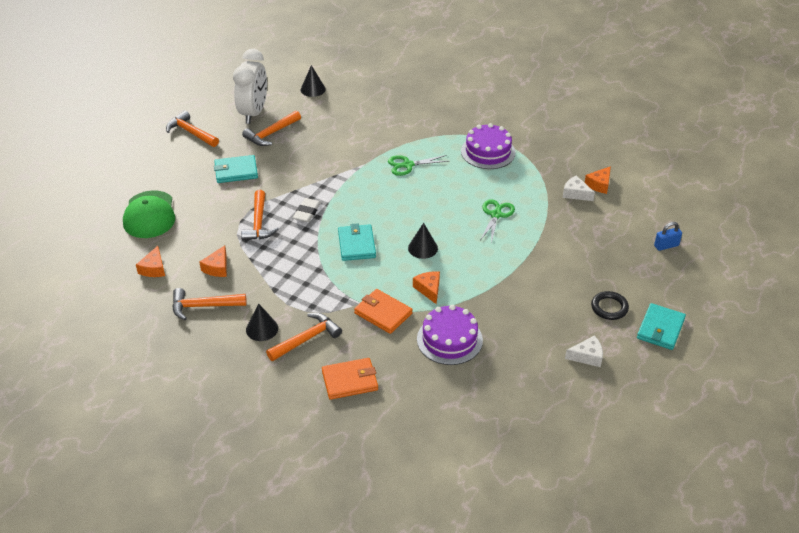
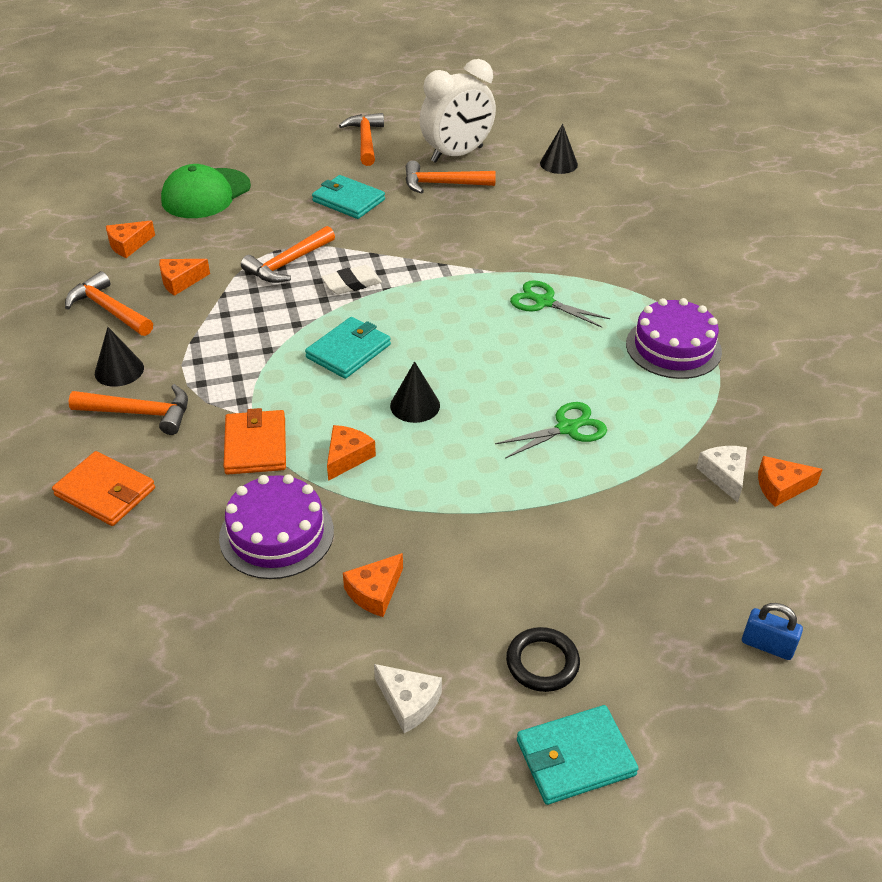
camera: 45 degrees right, 0 degrees up
(519, 330) = (375, 592): none -> orange cheese

